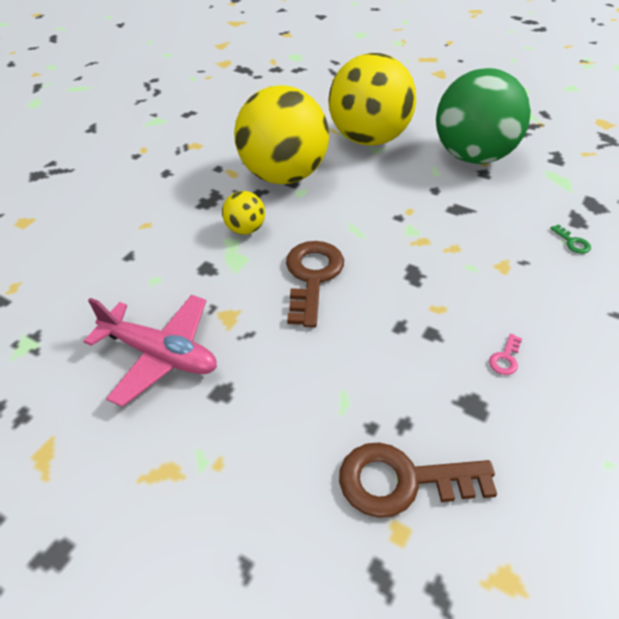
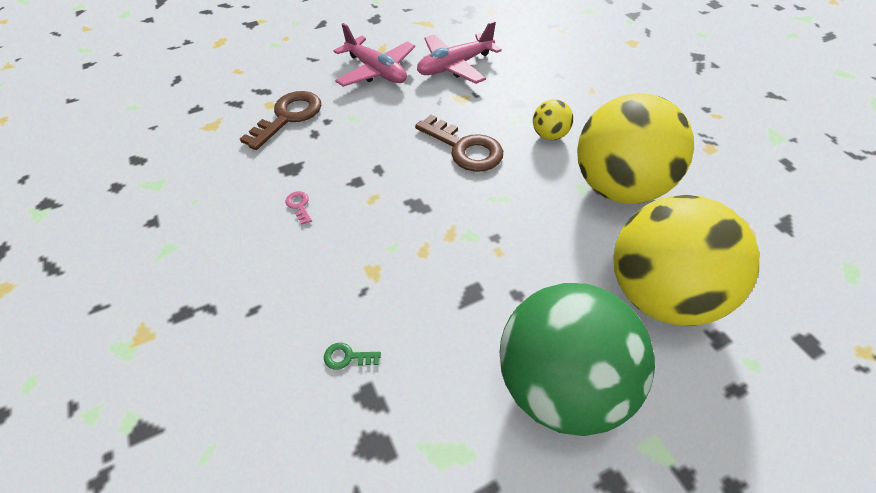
camera: 125 degrees right, 5 degrees up
(225, 440) = (376, 71): none -> pink plane

